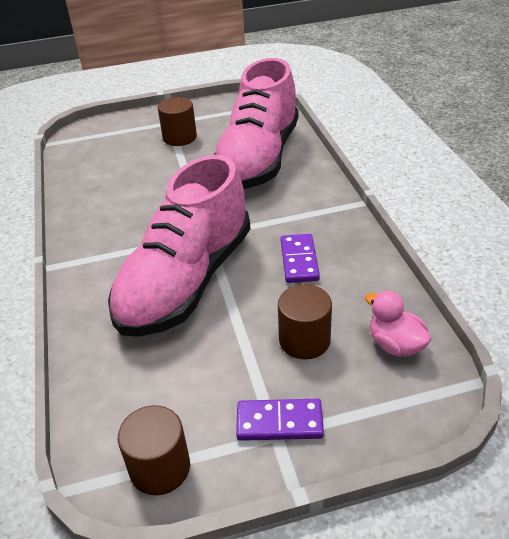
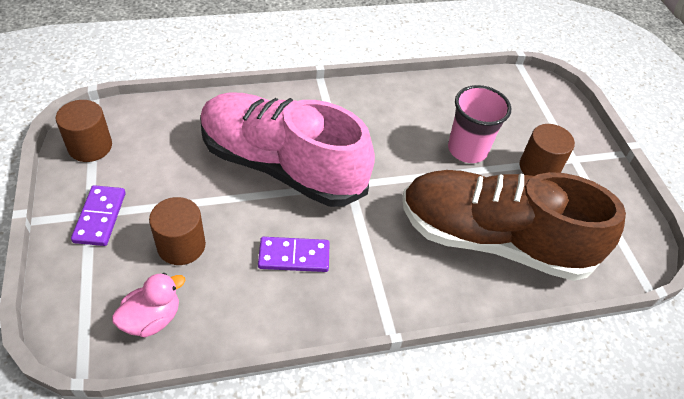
camera: 85 degrees right, 10 degrees up
(159, 171) = (467, 149): none -> pink cup
(258, 159) = (493, 240): pink shoe -> brown shoe

